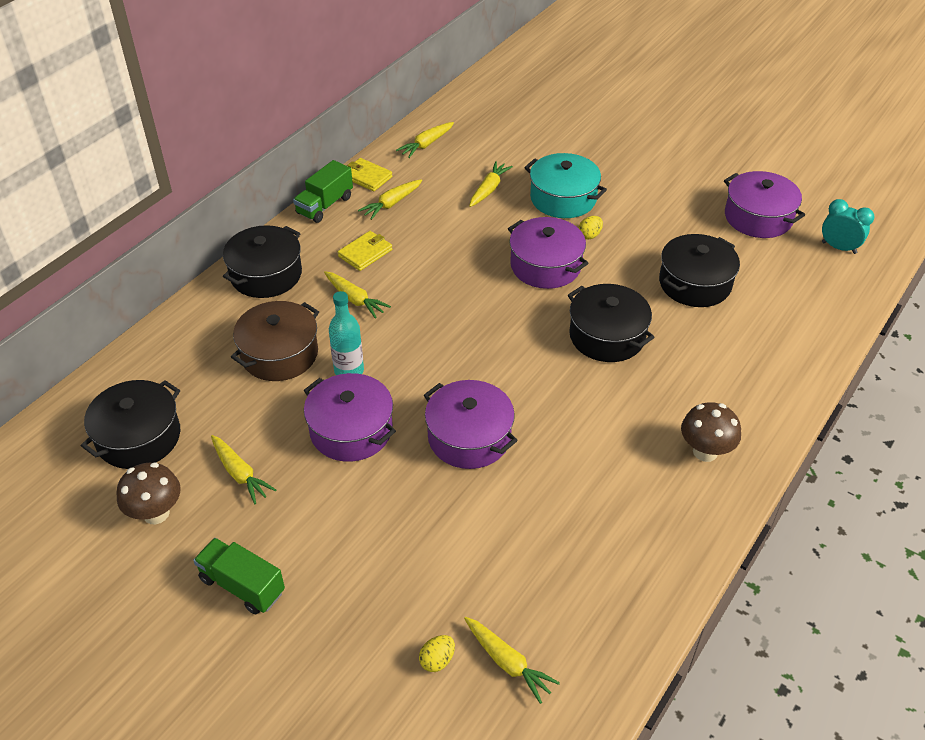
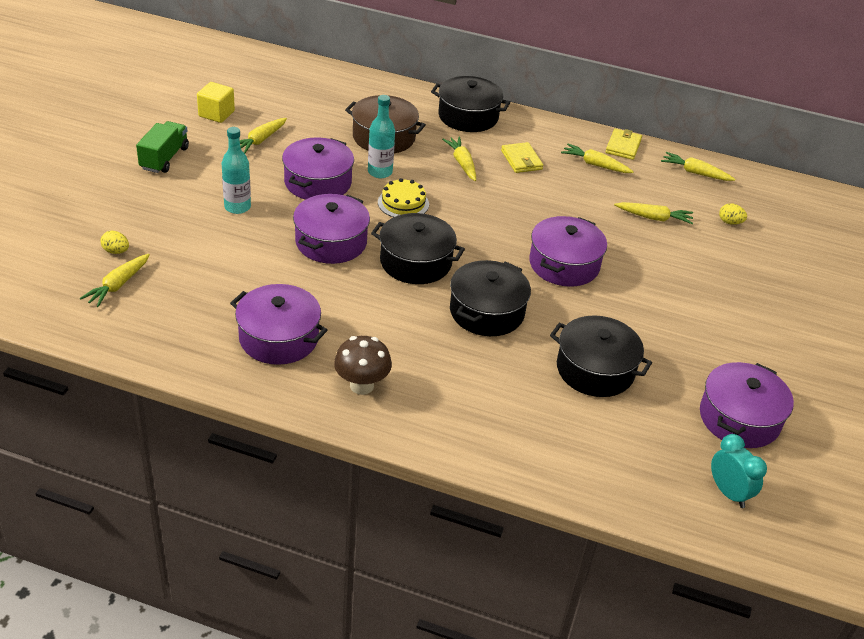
camera: 70 degrees right, 5 degrees down
(139, 437) = (280, 94): black pot -> black pot (416, 262)
(156, 513) = (216, 114): brown mushroom -> yellow cube
(325, 205) = (570, 130): green truck -> none
(355, 299) = (462, 163): yellow carrot -> yellow carrot turned 135 degrees clockwise
(365, 253) = (521, 160): yellow wallet -> yellow wallet turned 45 degrees clockwise
(378, 516) = (237, 207): none -> turquoise bottle
(414, 362) = (403, 203): none -> yellow cake
(563, 198) = (672, 267): turquoise pot -> none
(589, 235) = (626, 289): yellow egg -> yellow egg (730, 222)
(626, 509) = (279, 338): none -> purple pot
(839, 247) = (728, 493): turquoise clock -> turquoise clock turned 45 degrees counterclockwise

